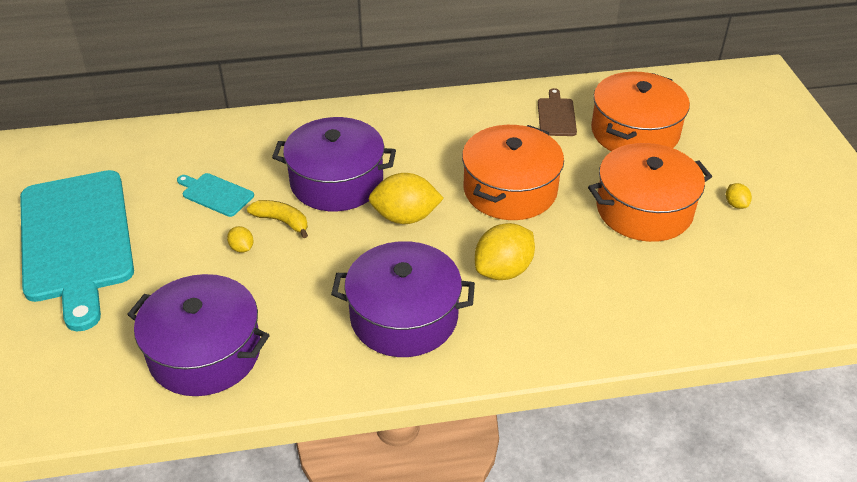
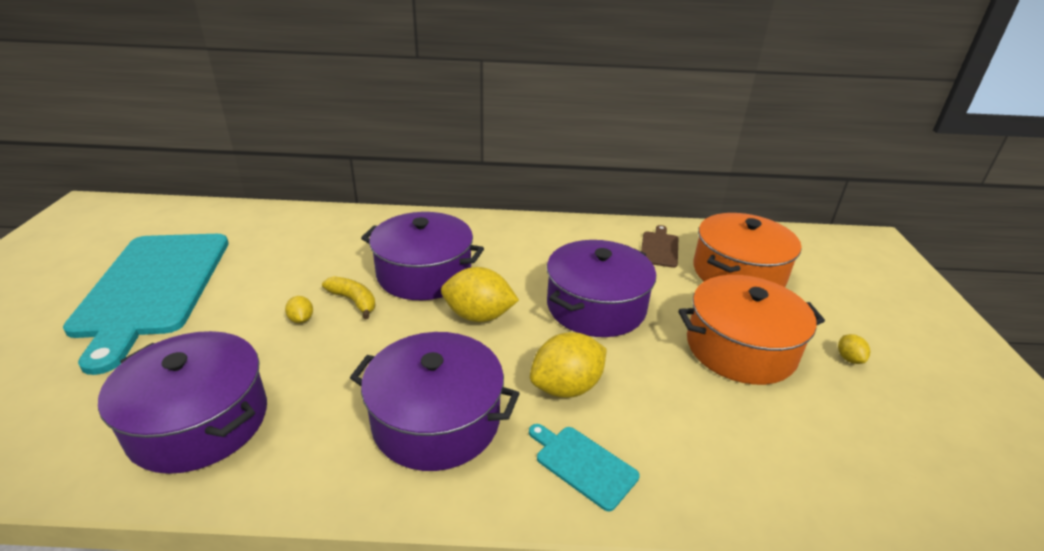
camera: 10 degrees right, 10 degrees down
(215, 194) = (305, 268): turquoise cutting board -> turquoise cutting board (583, 464)
(510, 190) = (596, 306): orange pot -> purple pot

